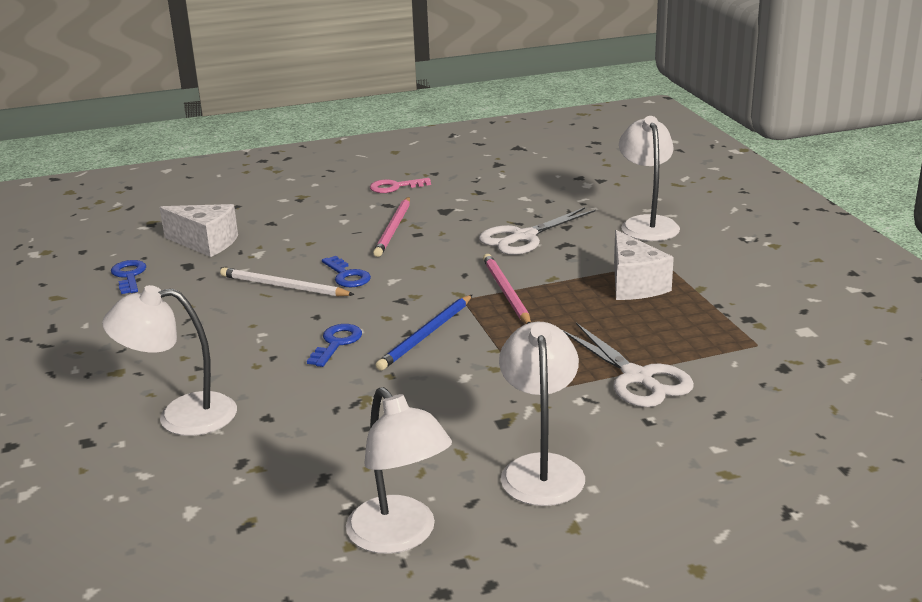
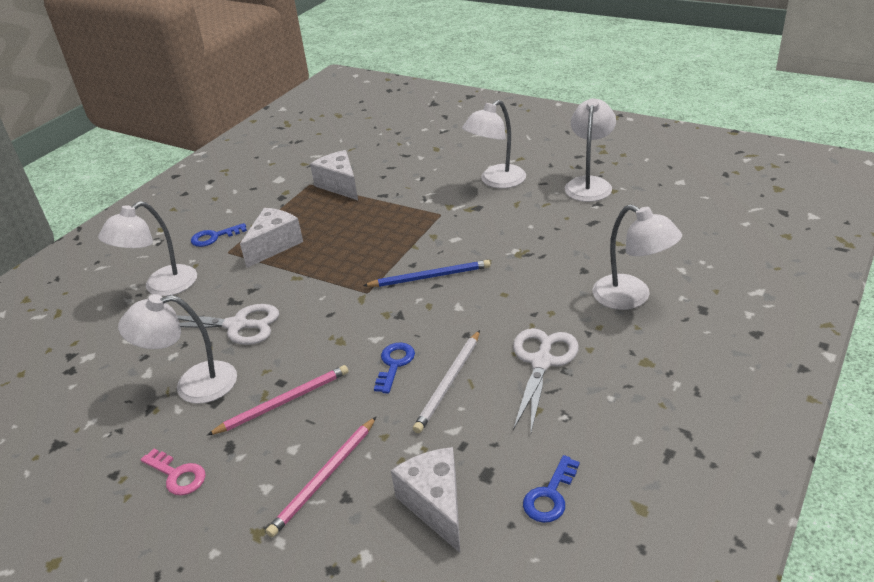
camera: 130 degrees left, 10 degrees up
(283, 286) = (449, 383): white pencil -> white pencil turned 45 degrees clockwise
(337, 343) = (484, 301): blue key -> blue key (214, 237)
(477, 208) = (193, 385): none -> white lamp
(506, 292) = (338, 282): pink pencil -> pink pencil (324, 478)
(637, 378) = (386, 196): white scissors -> white scissors (542, 362)
(720, 361) = (340, 185): none -> white cheese

